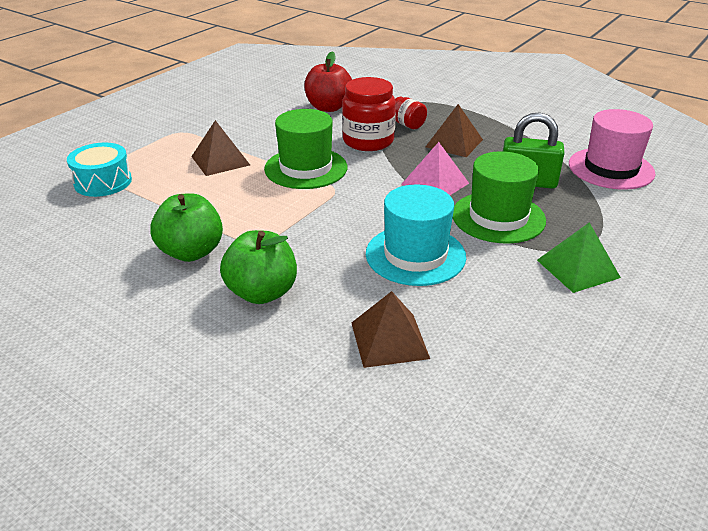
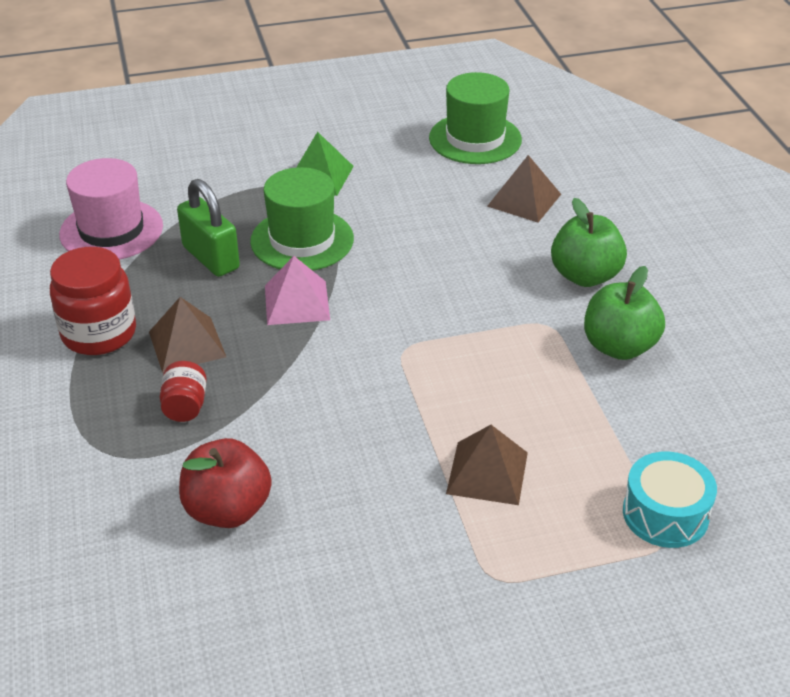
camera: 140 degrees left, 5 degrees up
(306, 168) = (399, 399): green hat -> green hat (475, 139)
(368, 141) = (273, 404): red jar -> red jar (99, 333)
(415, 255) = (423, 244): turquoise hat -> none

